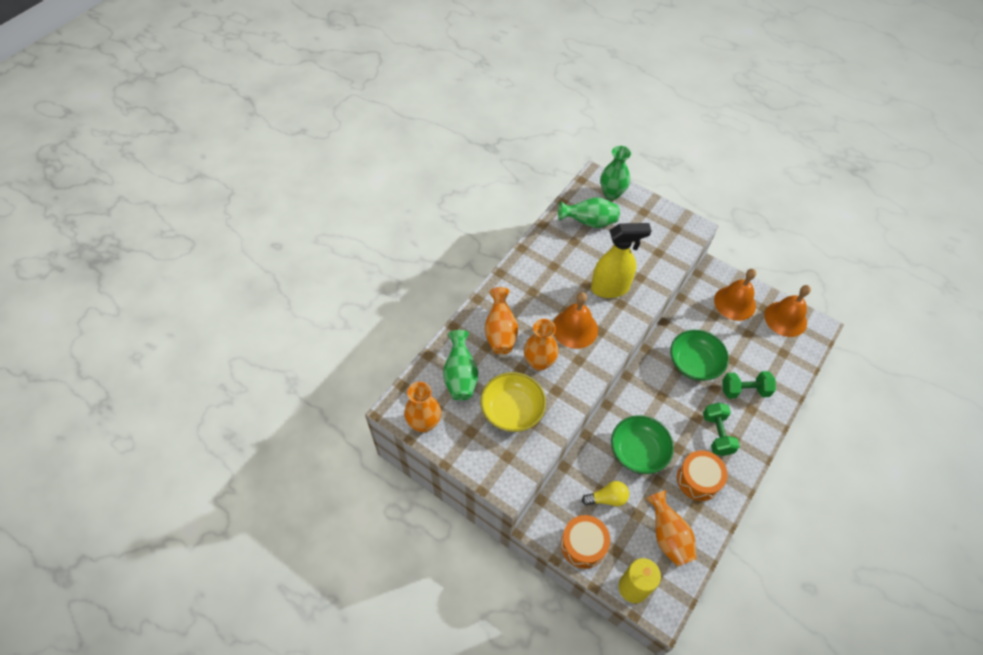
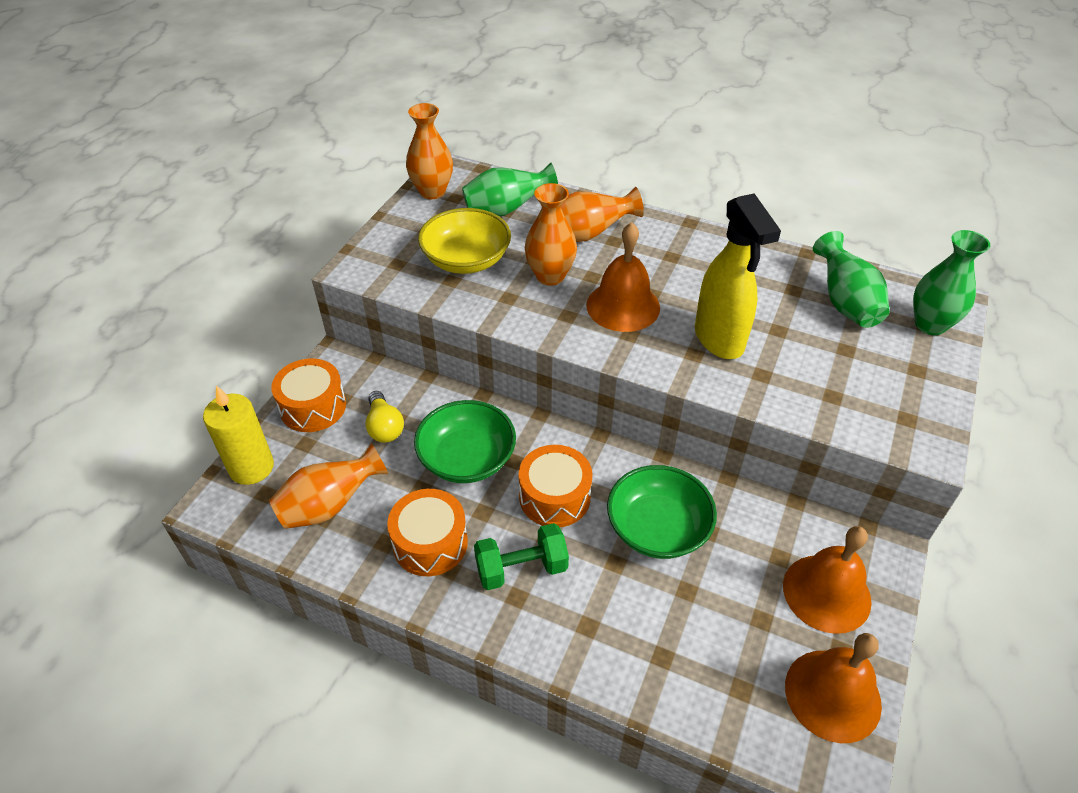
camera: 80 degrees right, 10 degrees down
(670, 409) = (554, 497): none -> orange drum
(744, 390) = (625, 613): green dumbbell -> none

